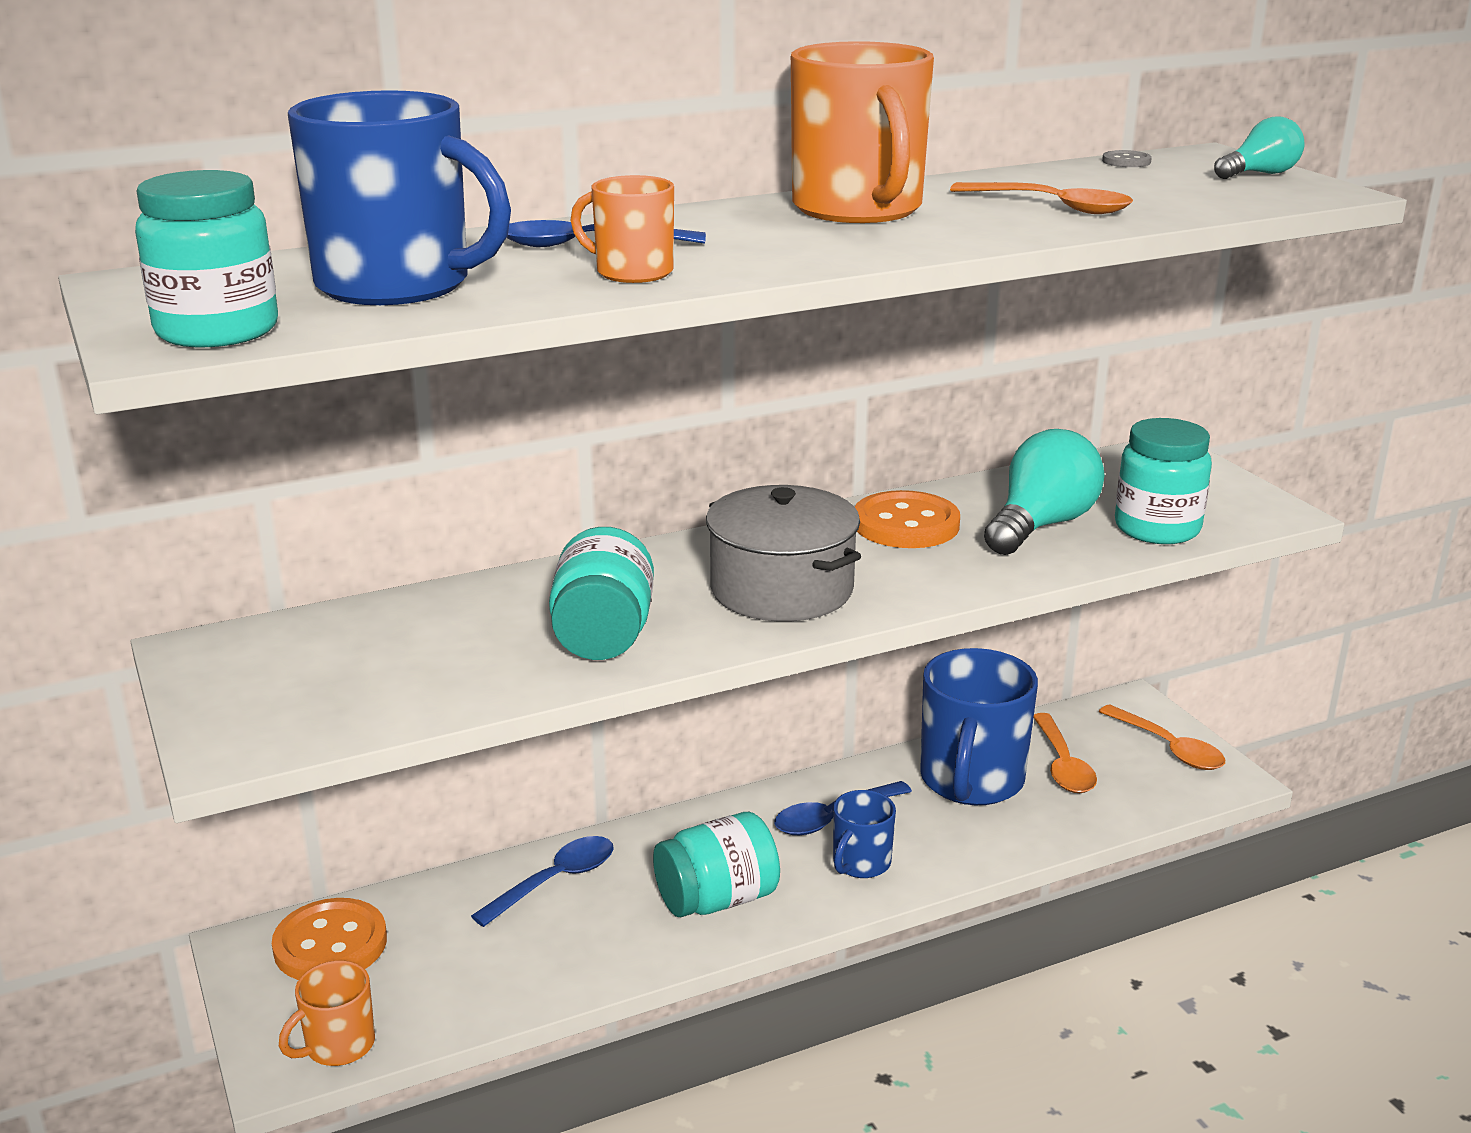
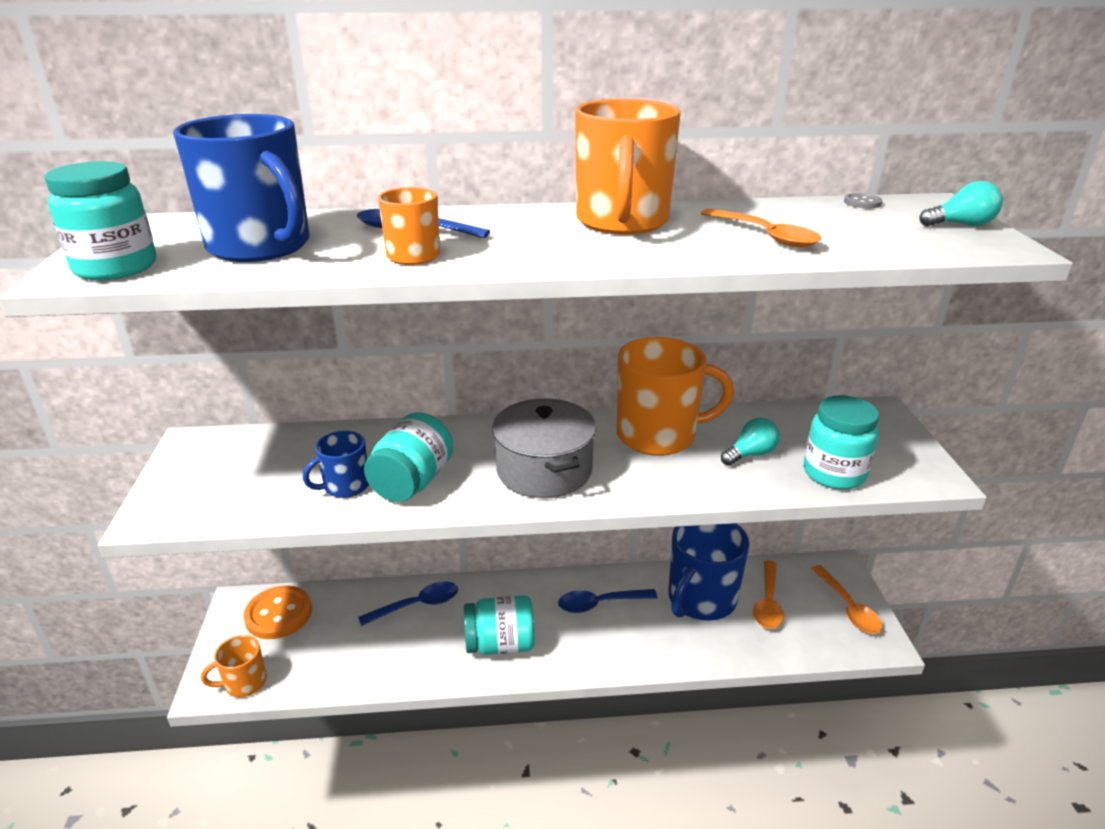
camera: 20 degrees right, 5 degrees up
(860, 863) = (600, 642): blue mug -> blue mug (345, 486)
(906, 524) = (658, 435): orange button -> orange mug
(1041, 525) = (750, 454): turquoise light bulb -> turquoise light bulb, size x0.57

